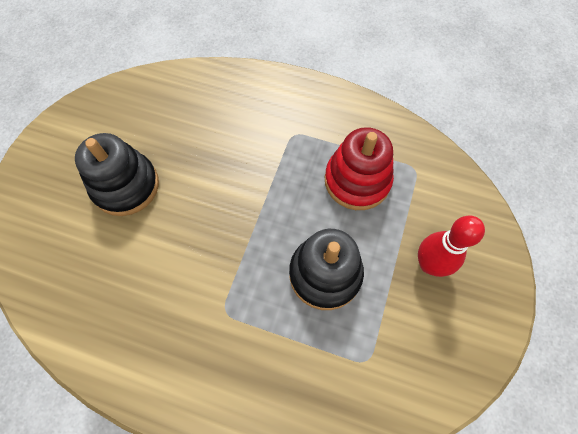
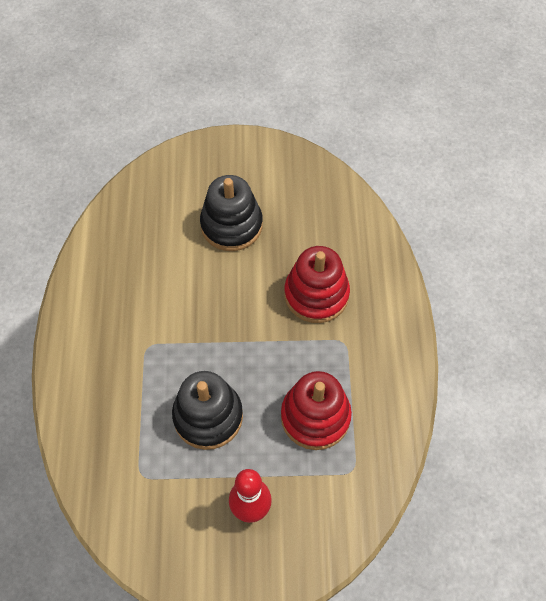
camera: 70 degrees right, 5 degrees down
(238, 139) = (316, 294): none -> red stacking toy

